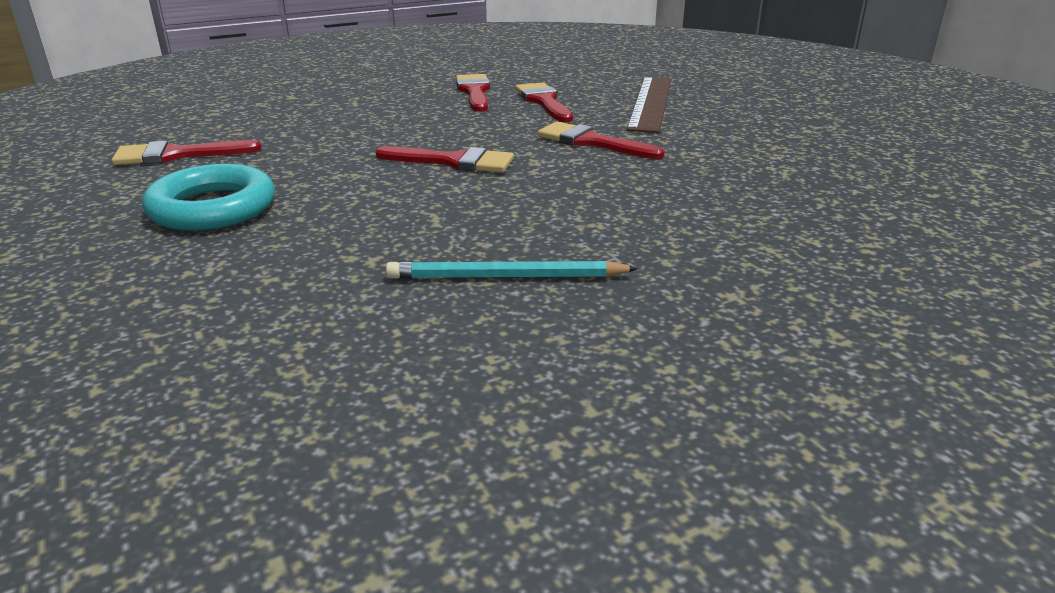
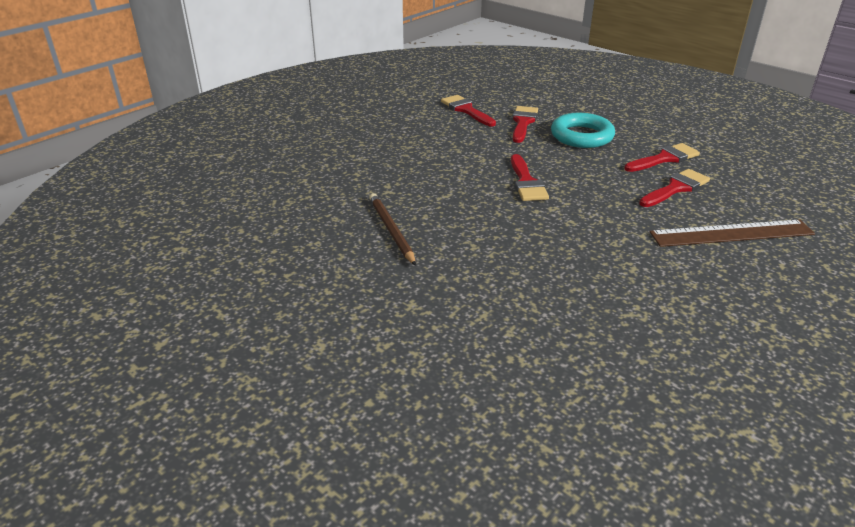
camera: 70 degrees right, 5 degrees up
(212, 208) = (414, 139): turquoise ring -> turquoise ring (581, 136)
(506, 277) = (391, 230): turquoise pencil -> brown pencil
(591, 142) = (609, 222): red brush -> red brush (523, 122)

